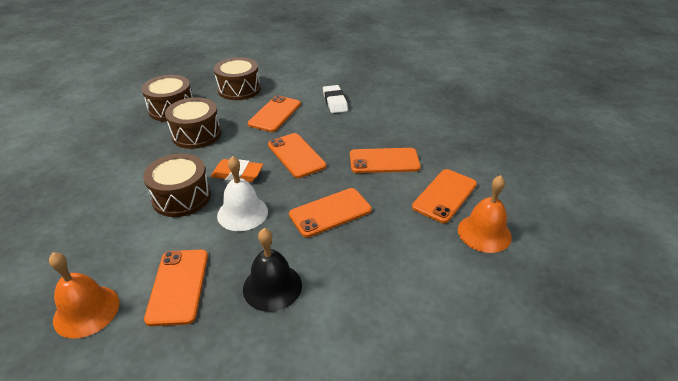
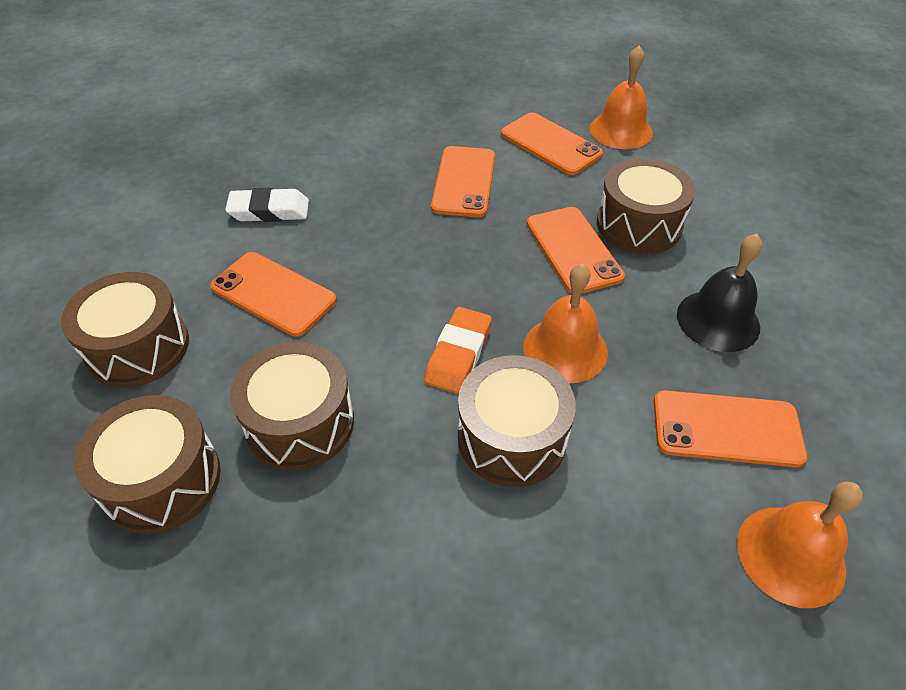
camera: 80 degrees left, 10 degrees up
(242, 213) = (565, 349): white bell -> orange bell
(296, 155) = (422, 274): orange phone -> none
(366, 244) = (639, 224): none -> brown drum

